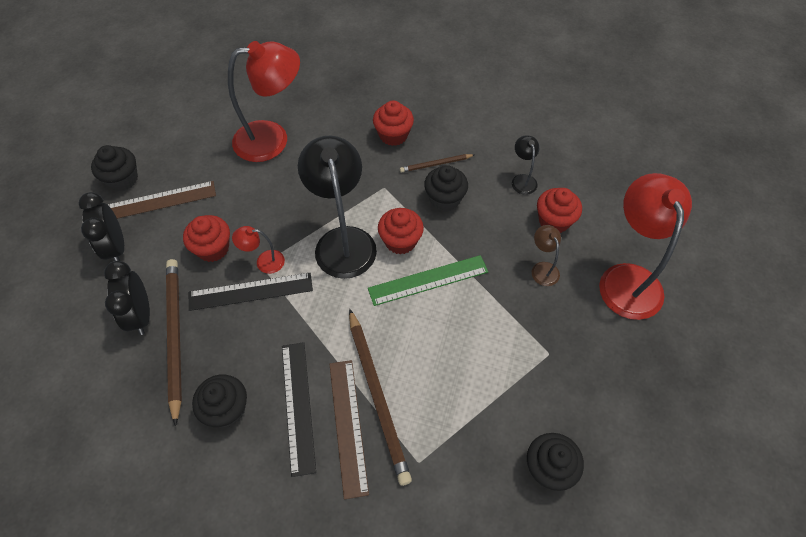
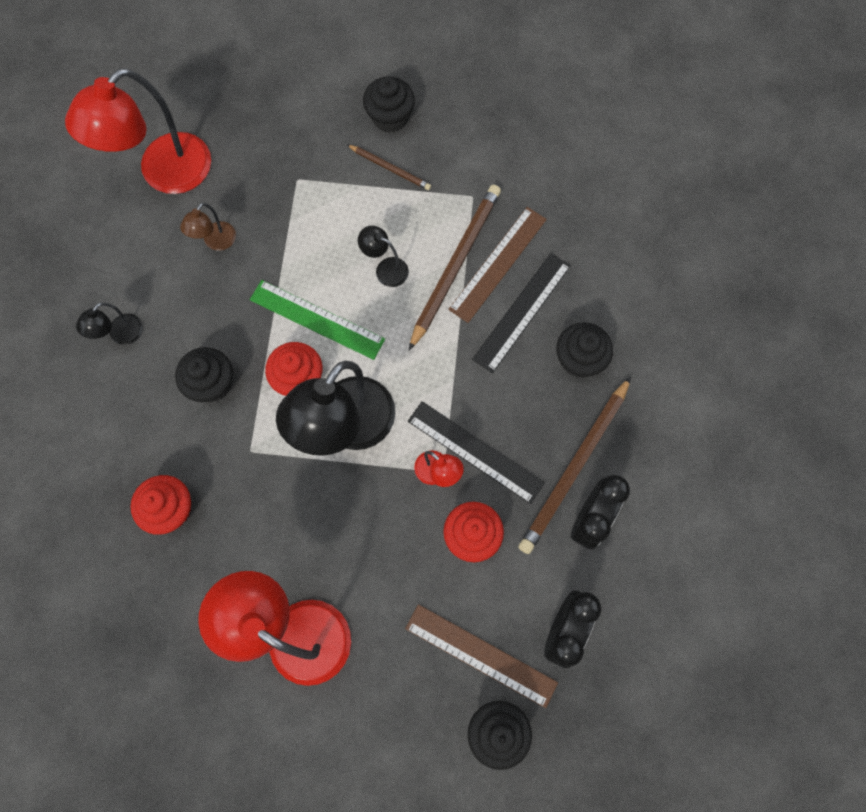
camera: 135 degrees left, 15 degrees up
(422, 349) = (385, 269): none -> black lamp
(435, 164) = (174, 430): brown pencil -> brown pencil (390, 168)
(554, 221) = (150, 271): red cupcake -> none

